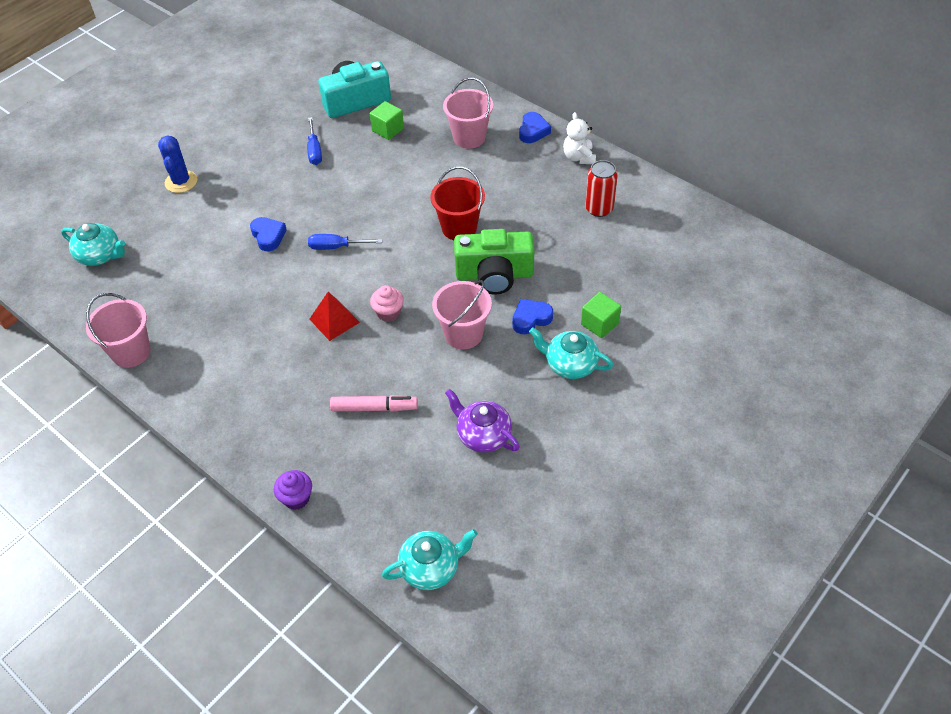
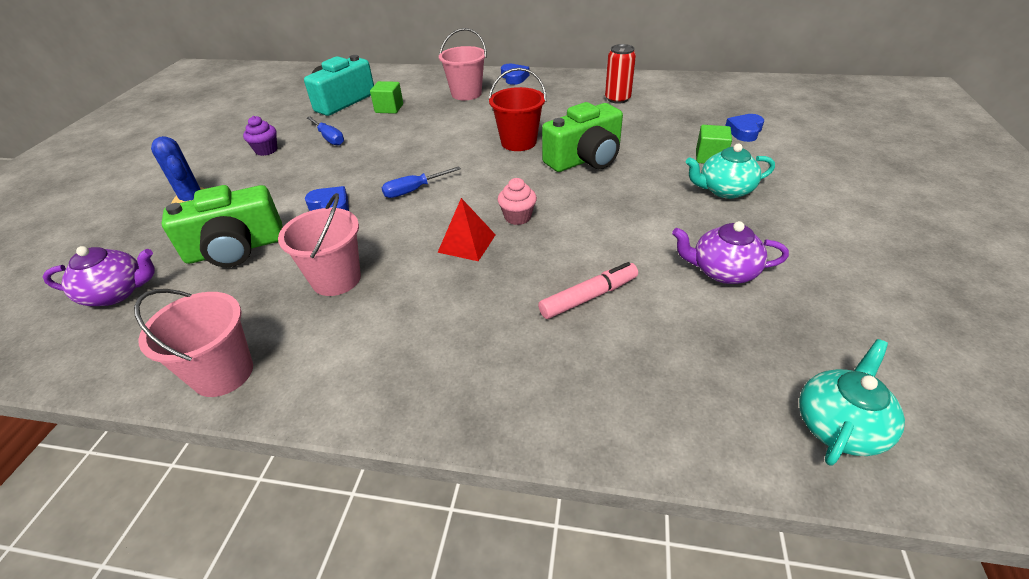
camera: 30 degrees left, 10 degrees down
(100, 255) = (117, 293): turquoise teapot -> purple teapot
(185, 249) = (236, 249): none -> green camera
(296, 498) = (597, 434): purple cupcake -> purple cupcake (266, 150)
(463, 334) = (607, 205): pink bucket -> pink bucket (336, 279)
(531, 319) = (652, 174): blue heart -> blue heart (744, 131)
(579, 157) = (566, 80): white teddy bear -> none

